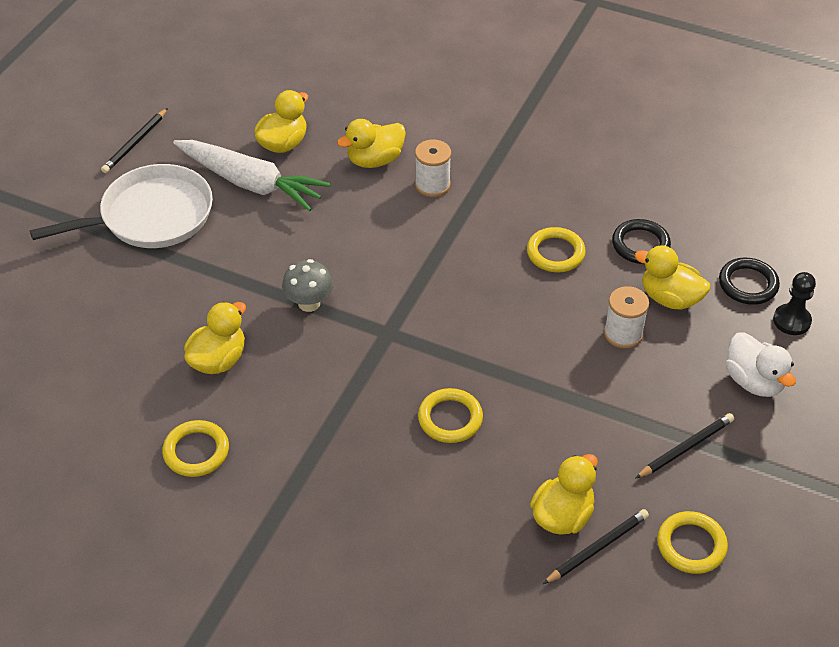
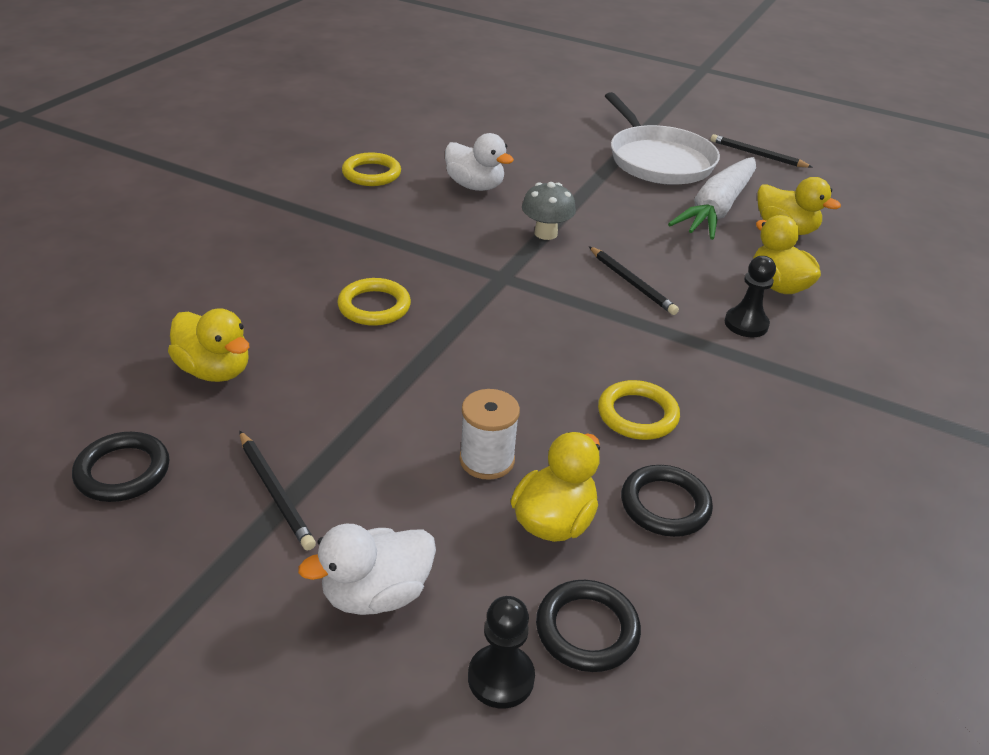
camera: 90 degrees right, 10 degrees down
(218, 360) = (475, 186): yellow duck -> white duck
(432, 185) = (746, 324): white spool -> black pawn
(597, 548) = (159, 391): black pencil -> black pencil (631, 283)
(691, 545) = (123, 471): yellow ring -> black ring

